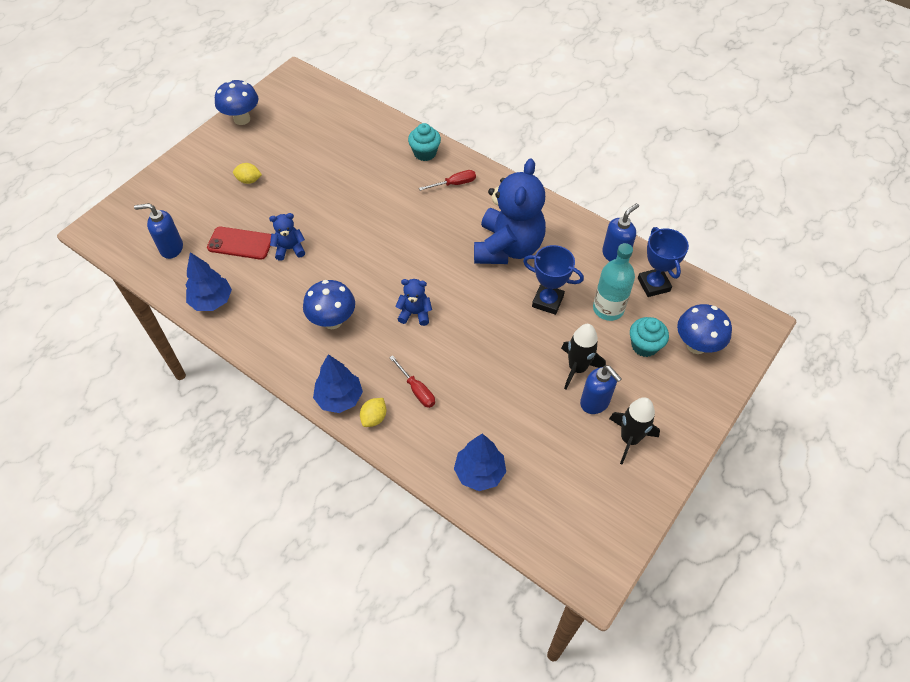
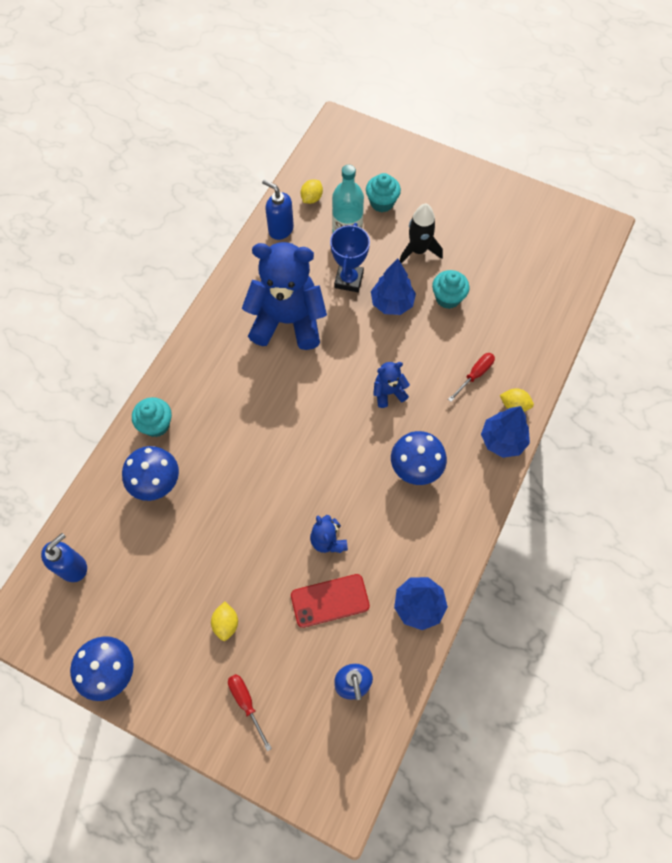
camera: 100 degrees left, 10 degrees up
(240, 243) = (330, 600): red phone -> red phone turned 75 degrees clockwise
(415, 313) = (388, 392): blue teddy bear -> blue teddy bear turned 75 degrees clockwise
(454, 184) = (203, 385): red screwdriver -> red screwdriver (246, 703)
(479, 472) = (541, 312): blue tree -> blue tree (392, 303)
(513, 384) = (448, 298): none -> turquoise cupcake
(595, 402) = (449, 235): blue soap dispenser -> blue soap dispenser (73, 567)
(629, 439) = (477, 209): black rocket -> none
(653, 285) = (311, 198): blue trophy -> yellow lemon
(696, 345) = (372, 166): blue mushroom -> blue mushroom (157, 483)

